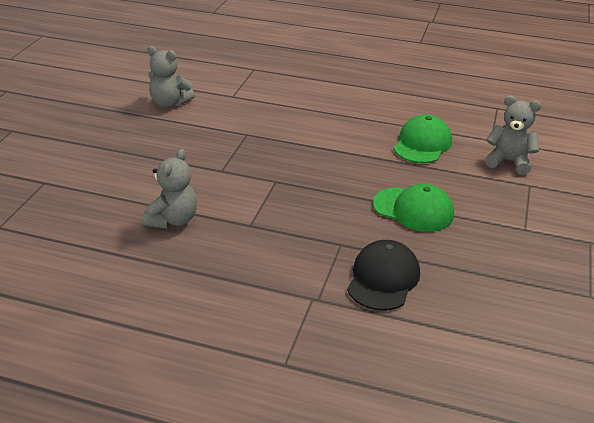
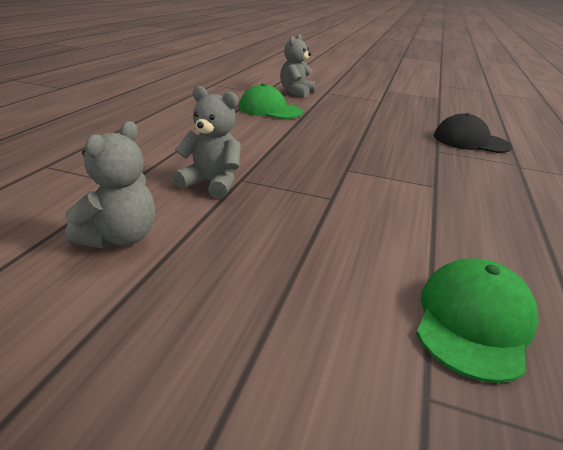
camera: 90 degrees left, 5 degrees down
(173, 220) = (457, 232): grey teddy bear -> grey teddy bear (212, 183)
(413, 210) = (372, 123): green cap -> green cap (473, 321)

